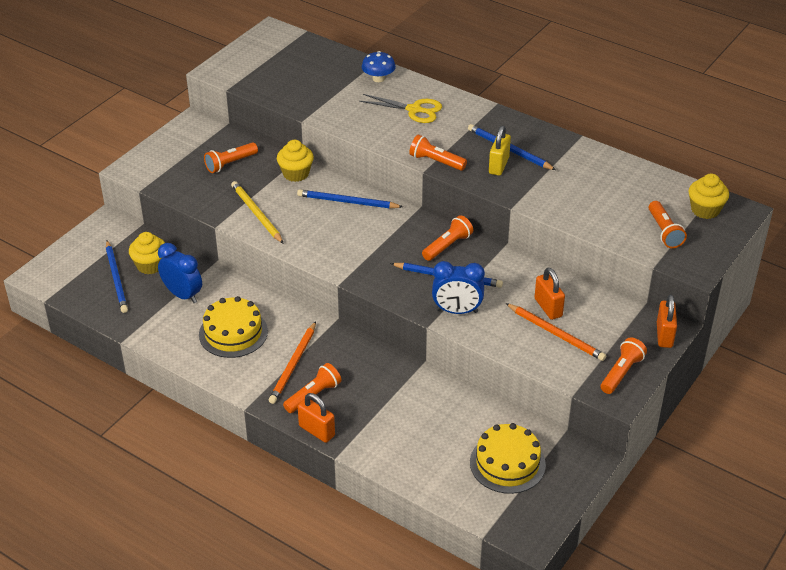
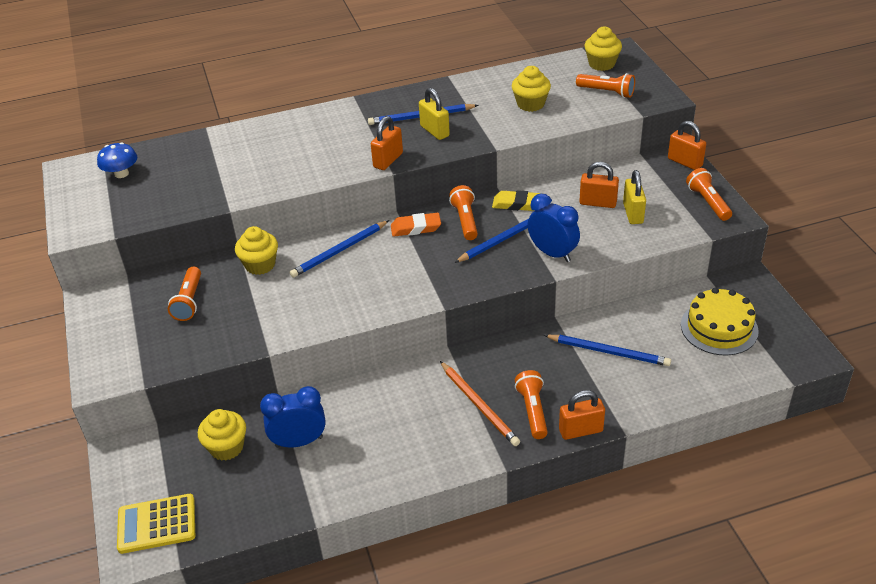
camera: 50 degrees left, 0 degrees up
(67, 272) = (157, 524): none -> yellow calculator
(116, 278) = (215, 485): blue pencil -> blue pencil (609, 352)
(233, 333) = (393, 428): yellow cake -> none
(256, 214) = (285, 317): yellow pencil -> none
(378, 78) = (232, 140): blue mushroom -> blue mushroom (121, 173)
(411, 225) = (416, 228): none -> orange eraser
(414, 110) = (303, 141): yellow scissors -> none
(436, 161) = (388, 160): orange flashlight -> orange padlock
(457, 311) = (552, 253): blue clock -> blue clock turned 90 degrees counterclockwise
(497, 263) = (517, 204): none -> yellow eraser
(556, 334) = (633, 213): orange pencil -> yellow padlock
(594, 197) = (530, 104): none -> yellow cupcake

